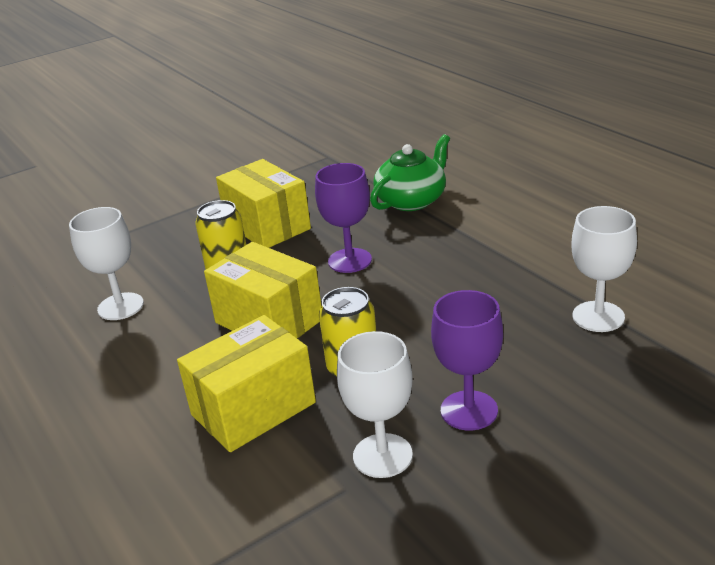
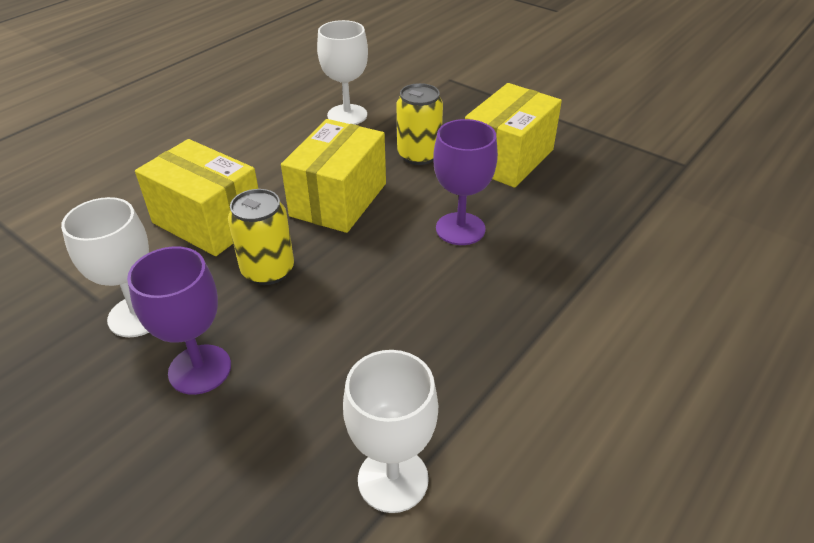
camera: 70 degrees right, 10 degrees up
(412, 200) = (616, 252): green teapot -> none

